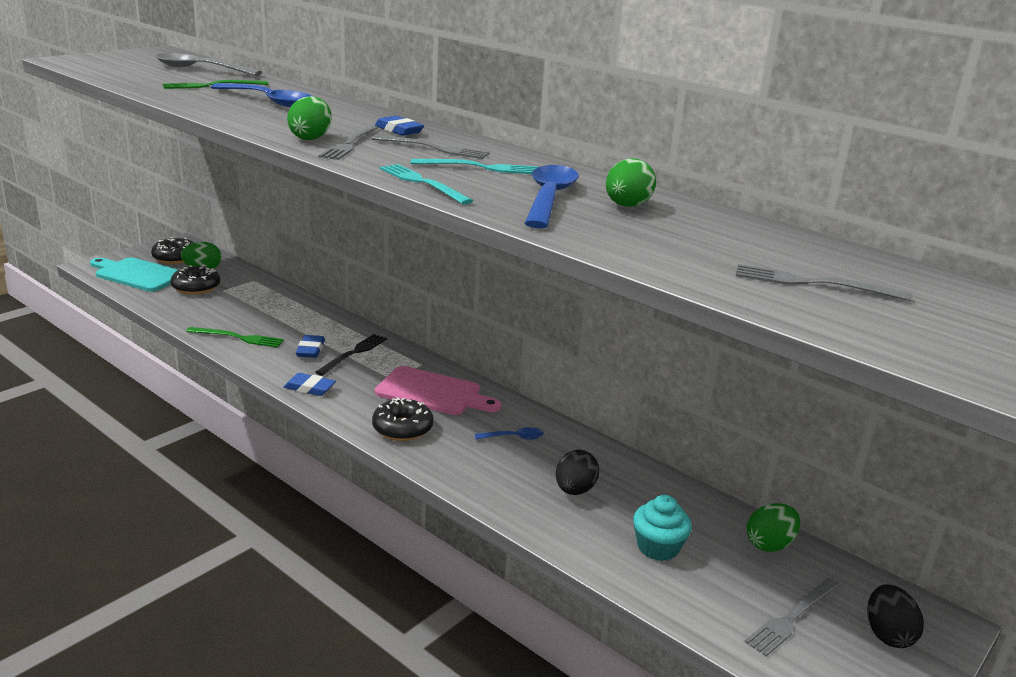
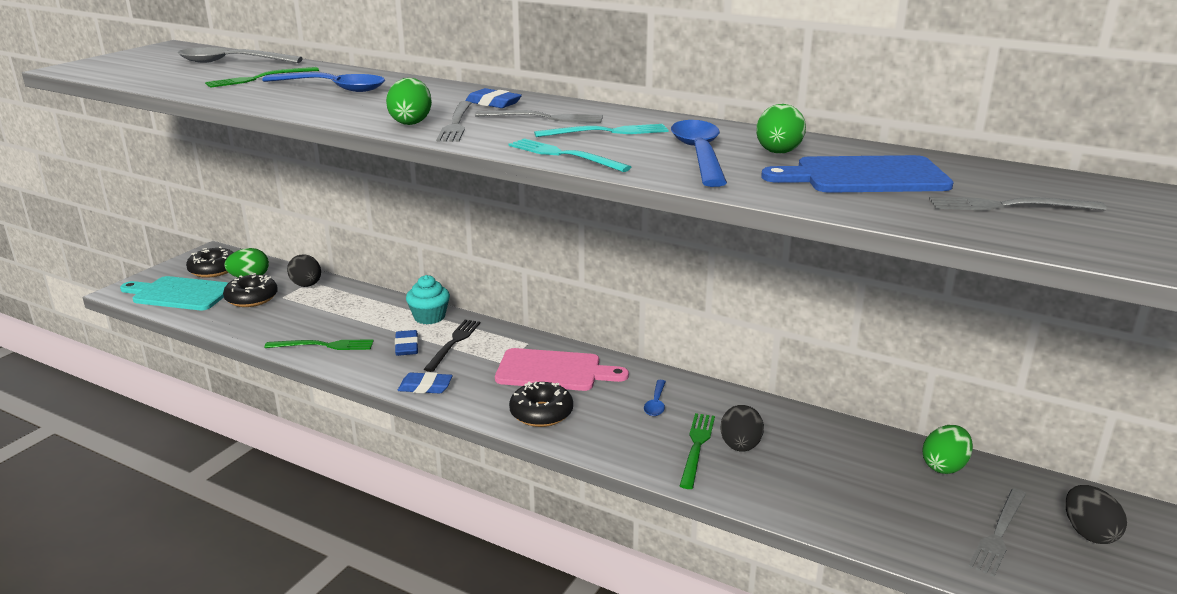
camera: 10 degrees left, 0 degrees up
(249, 283) = (306, 285): none -> black egg
(514, 437) = (656, 403): blue spoon -> blue spoon turned 120 degrees clockwise
(532, 483) = (696, 447): none -> green fork
(658, 547) = (845, 489): turquoise cupcake -> turquoise cupcake (429, 317)
(692, 238) = (864, 176): none -> blue cutting board

